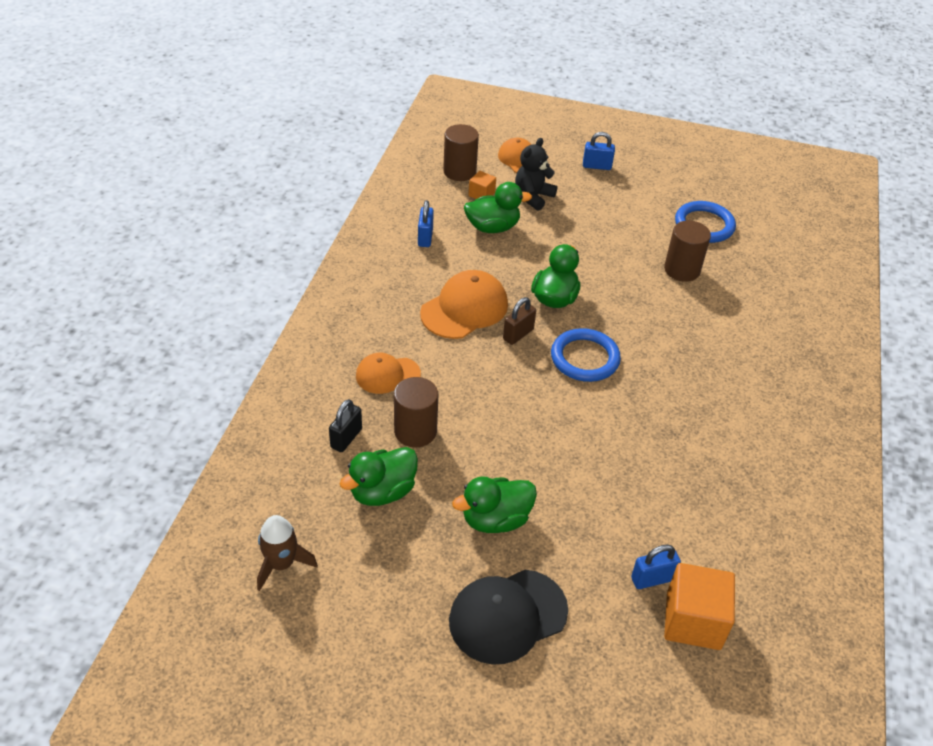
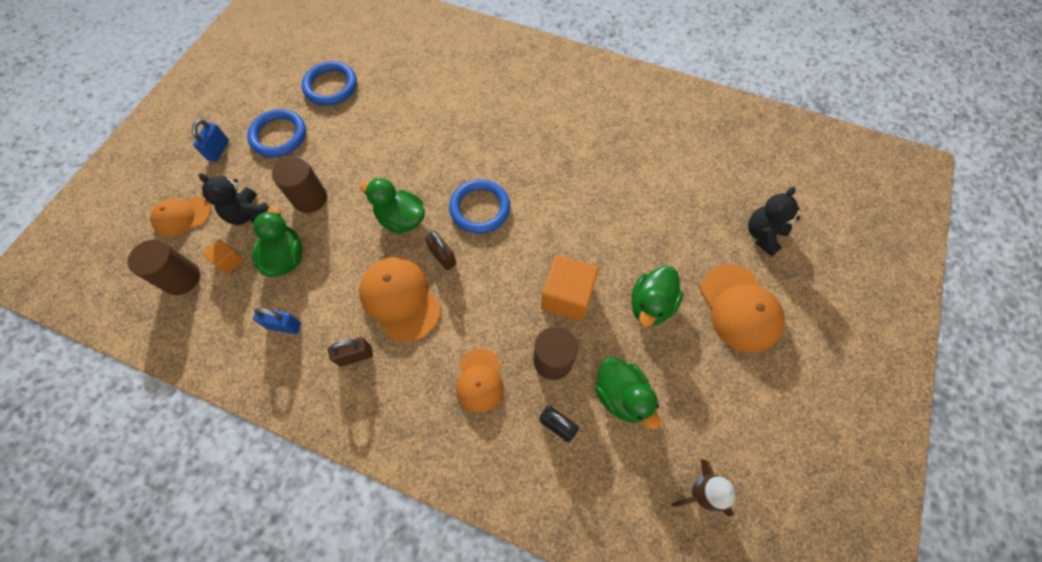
camera: 80 degrees left, 20 degrees up
(402, 286) = (355, 356): none -> brown padlock
(495, 519) = (651, 305): green duck -> green duck turned 45 degrees clockwise
(507, 616) = (740, 308): black cap -> orange cap
(624, 652) = (763, 235): none -> black teddy bear
(627, 200) = (279, 136): none -> blue ring
(652, 579) = (702, 205): blue padlock -> none
(682, 270) = (384, 115): brown cylinder -> brown cylinder (310, 198)
(693, 621) = (734, 188): orange cube -> orange cube (567, 296)

